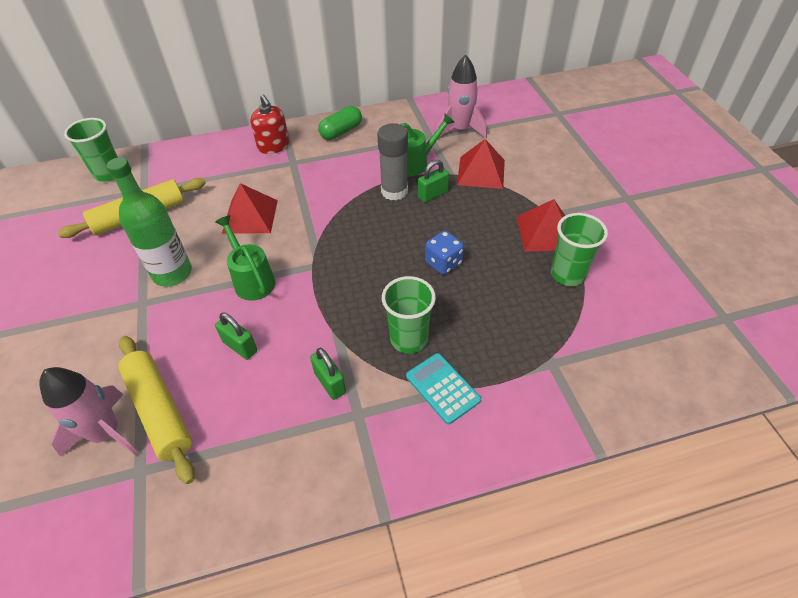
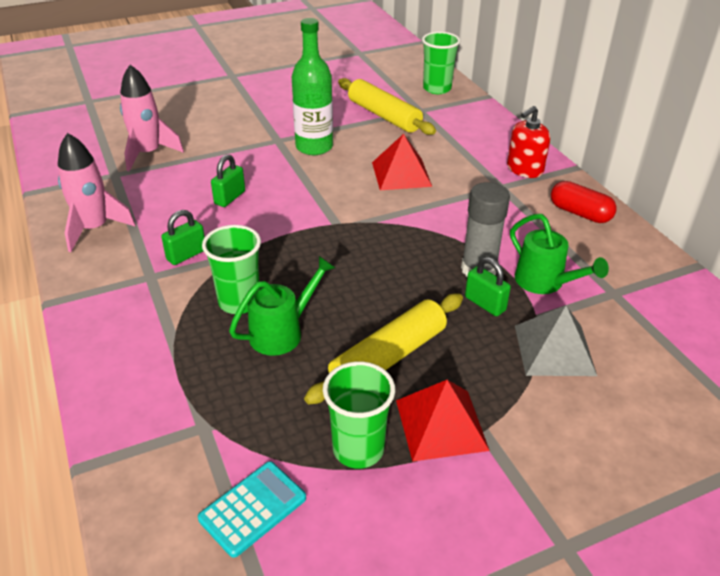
camera: 80 degrees right, 10 degrees down
(159, 411) = (165, 171): yellow rolling pin -> yellow rolling pin (388, 357)
(252, 279) = (312, 190): green watering can -> green watering can (283, 332)
(341, 132) = (580, 213): green capsule -> red capsule
(442, 388) = (174, 332): turquoise calculator -> turquoise calculator (252, 508)
(443, 263) = (358, 321): blue dice -> none
(459, 130) = (648, 322): pink rocket -> pink rocket (94, 229)
(481, 172) = (554, 349): red pyramid -> grey pyramid

